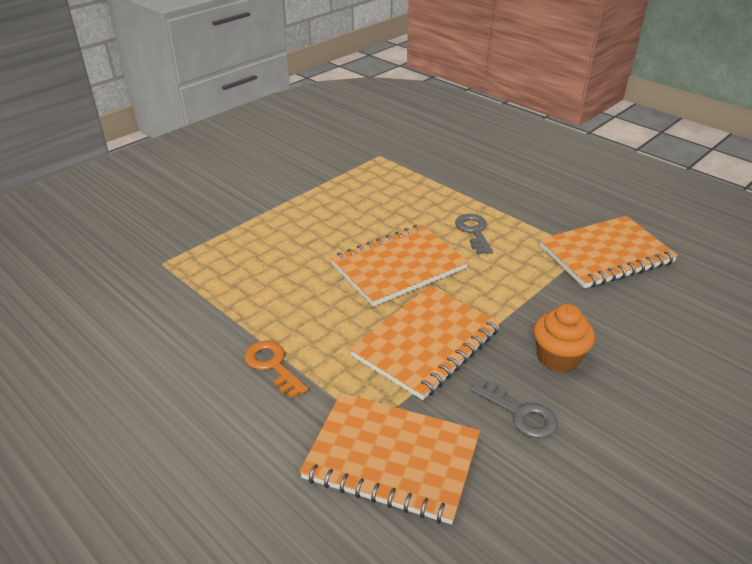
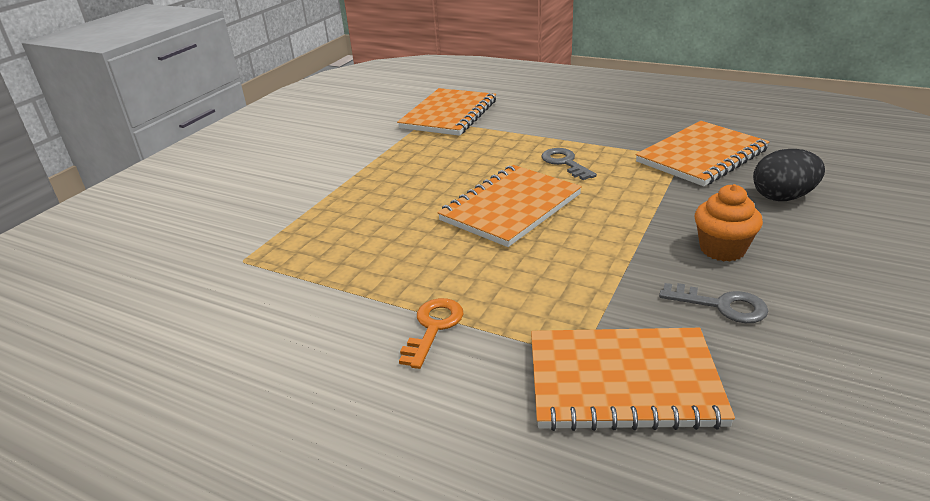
camera: 15 degrees left, 5 degrees down
(272, 365) = (433, 327): orange key -> orange key turned 75 degrees clockwise
(426, 343) = (584, 267): orange notebook -> orange notebook (449, 114)
(653, 318) = (783, 197): none -> black egg

